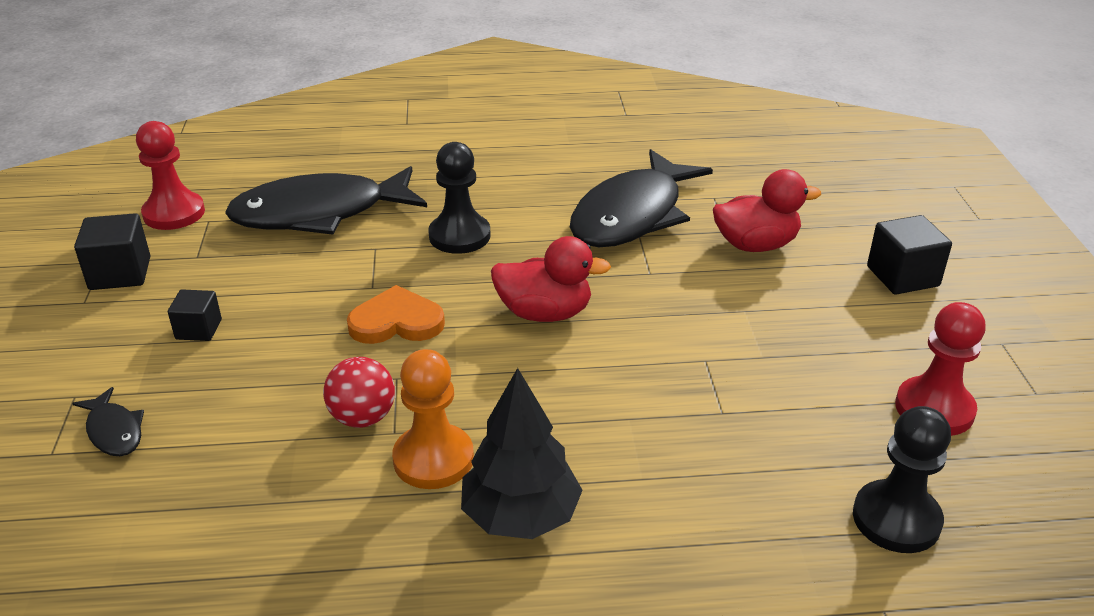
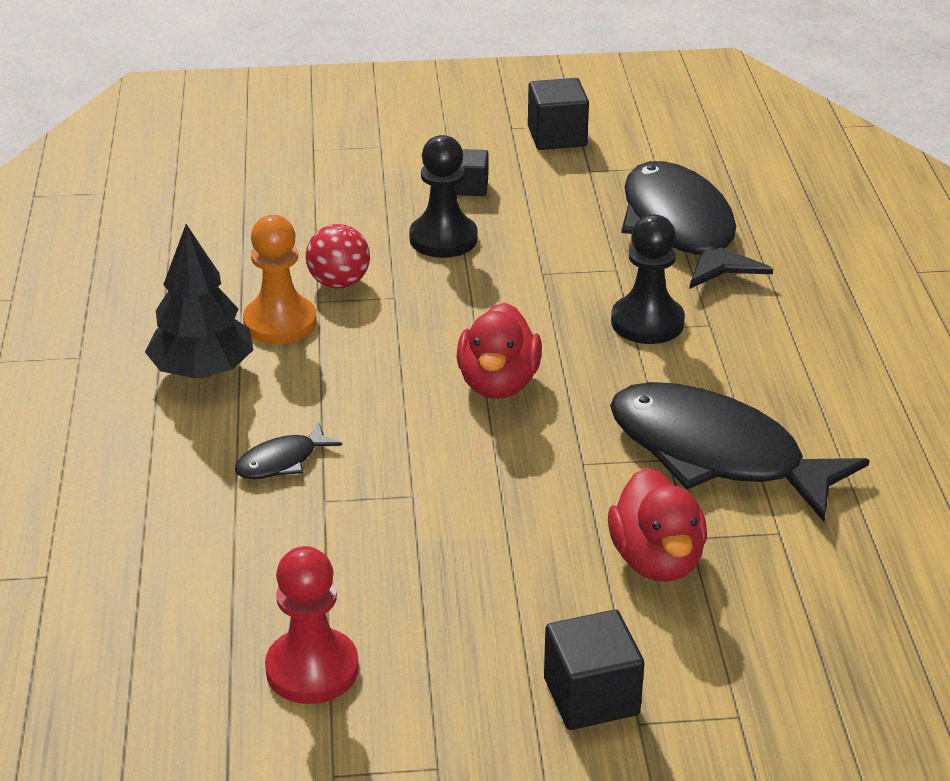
camera: 90 degrees right, 0 degrees up
(114, 431) = (335, 170): black fish -> black fish (282, 461)
(174, 213) = (667, 147): red pawn -> none
(396, 322) = (482, 291): orange heart -> none
(896, 519) = (151, 604): black pawn -> black pawn (443, 239)

